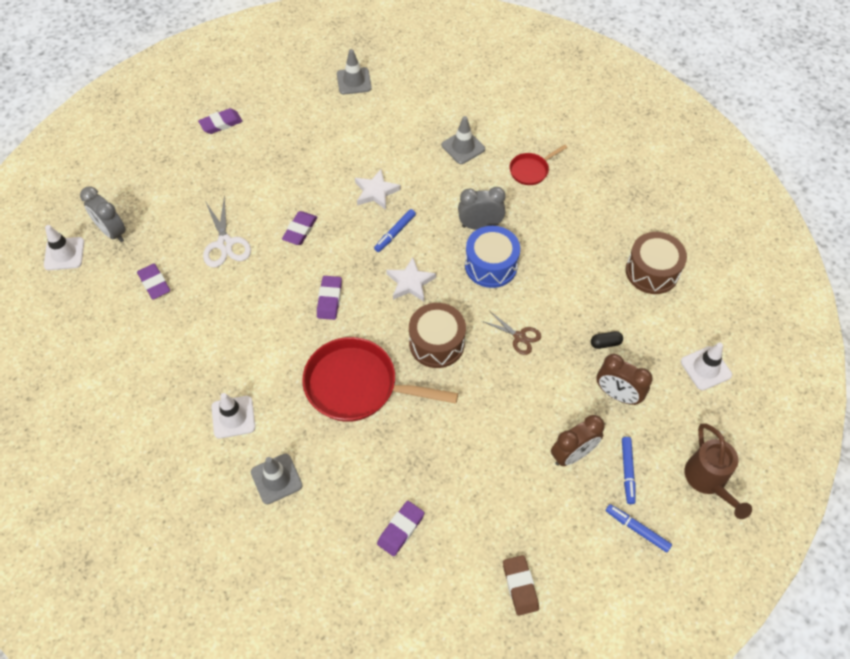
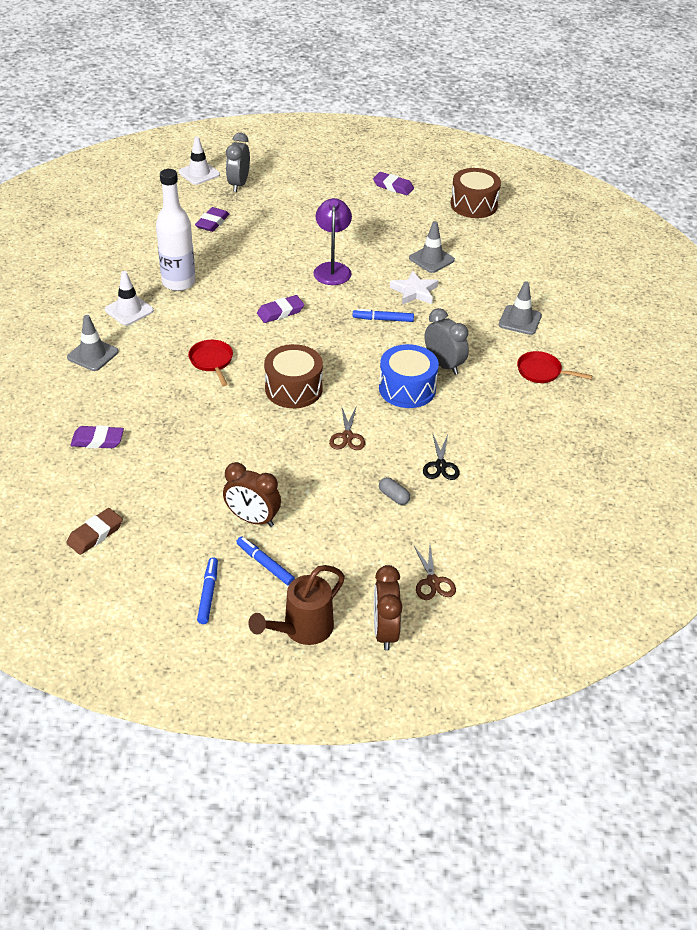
camera: 55 degrees right, 15 degrees down
(224, 356) = (178, 282): none -> white bottle
(225, 244) = (281, 238): white scissors -> none
(300, 230) = (332, 269): purple eraser -> purple lamp
(354, 81) = (518, 231): grey traffic cone -> grey traffic cone (431, 259)
(357, 386) = (212, 361): red pan -> red pan, size x0.49
(410, 282) = (341, 349): white star -> none
(590, 294) = (440, 465): none -> black scissors
(605, 343) = (393, 496): black capsule -> grey capsule
(617, 394) = (343, 526): brown clock -> brown clock (385, 631)
(627, 471) = (265, 564): blue marker -> blue marker turned 75 degrees clockwise
(652, 271) = (511, 499): brown drum -> brown drum (474, 205)
(705, 368) = (433, 581): white traffic cone -> brown scissors

